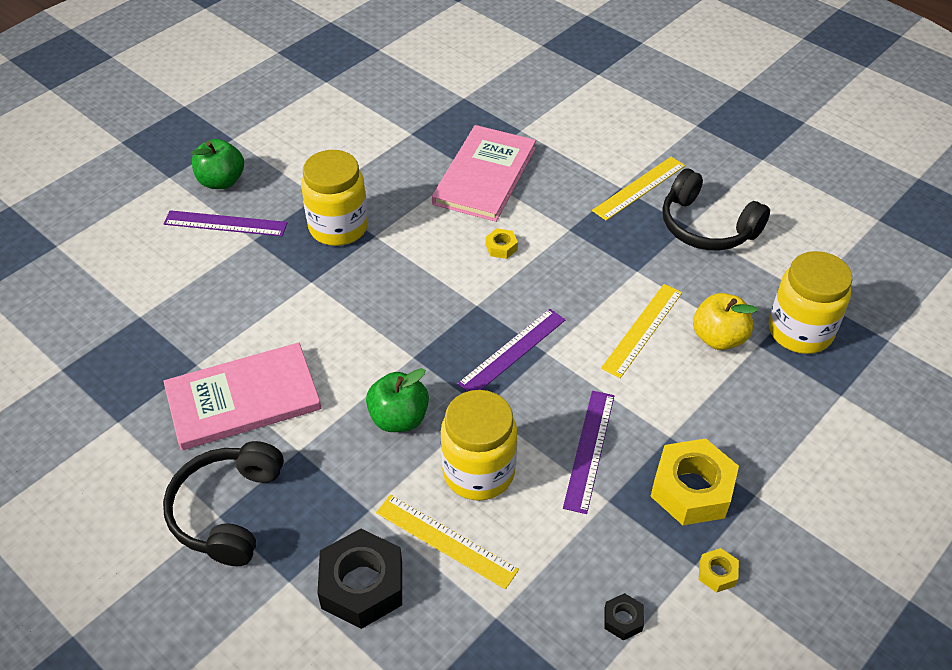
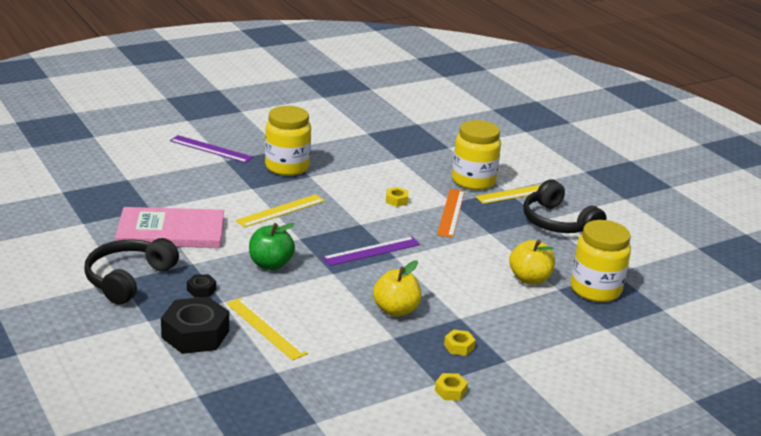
camera: 15 degrees right, 20 degrees down
(221, 181) = (221, 129): green apple -> none
(478, 472) = (309, 302): yellow jar -> yellow jar (473, 181)
(484, 176) = (407, 164): pink book -> none
(575, 249) = (451, 212): none -> orange ruler
(589, 450) = (396, 310): purple ruler -> yellow apple
(623, 620) = (366, 395): black nut -> black nut (201, 290)
(642, 329) = (474, 262): yellow ruler -> yellow ruler (281, 210)
(691, 489) = (459, 346): yellow nut -> yellow nut, size x0.46

